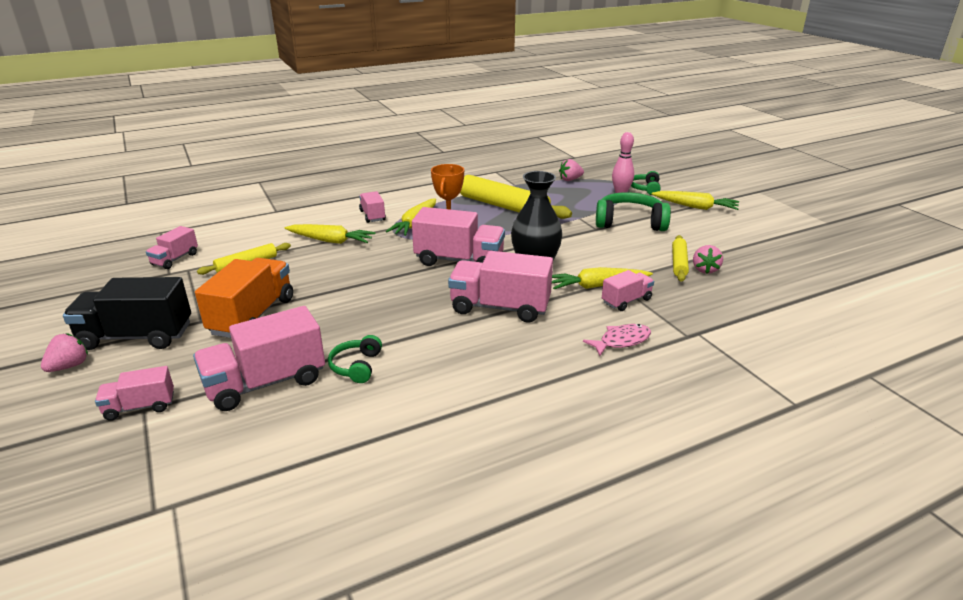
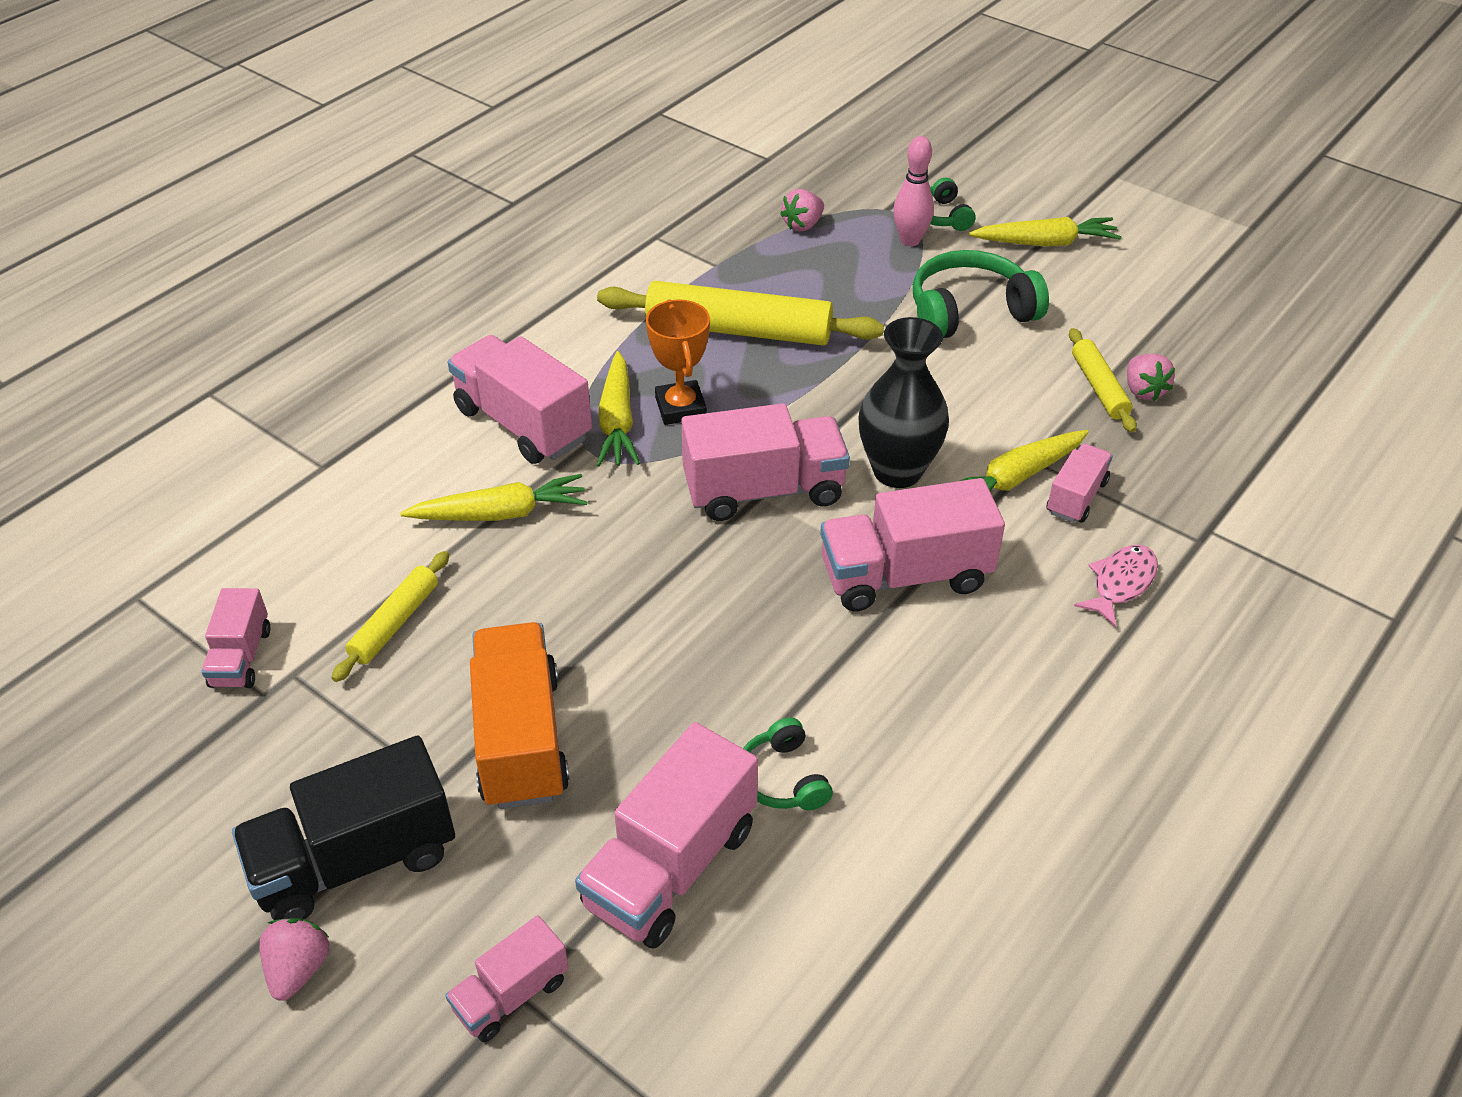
camera: 25 degrees left, 15 degrees up
(372, 216) = (523, 424): pink truck -> pink truck, size x1.83

